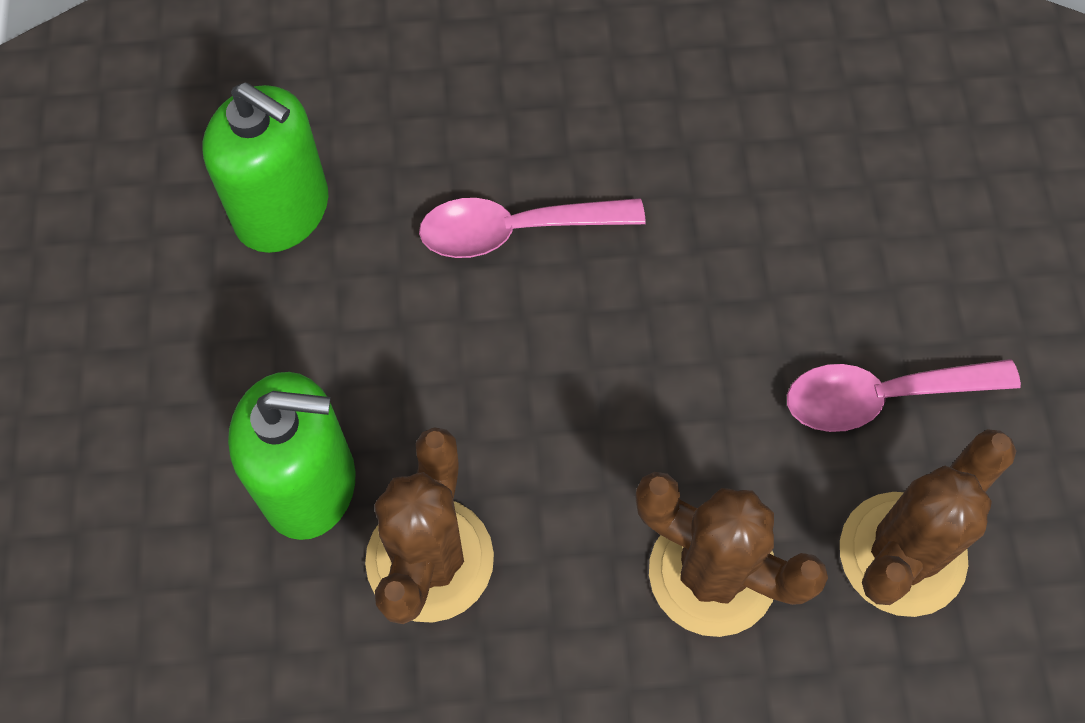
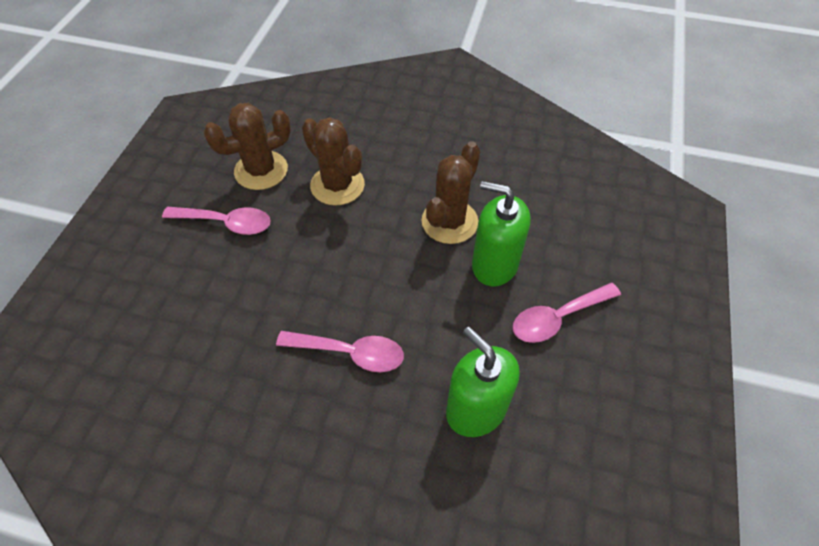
camera: 160 degrees left, 10 degrees down
(168, 409) = (557, 318): none -> pink spoon

